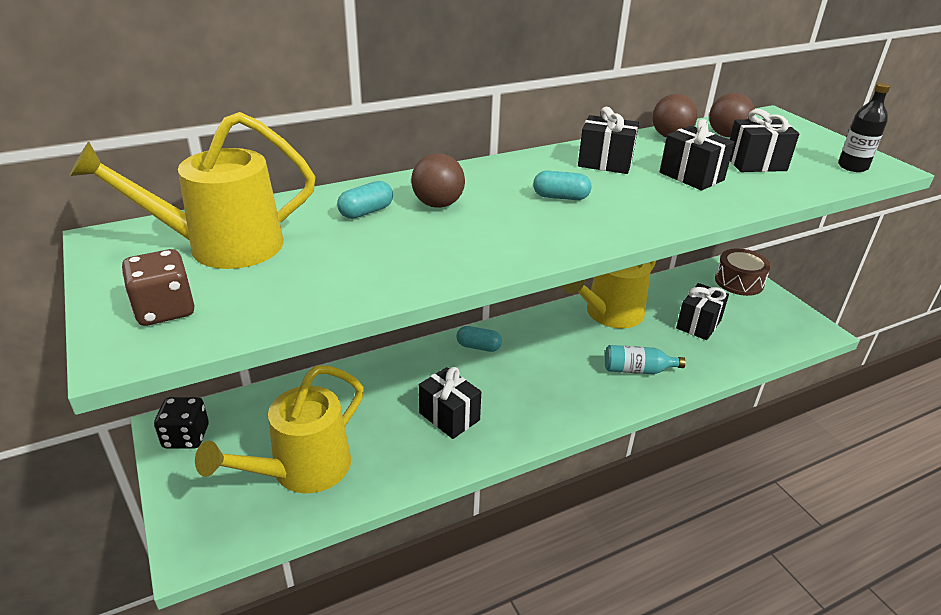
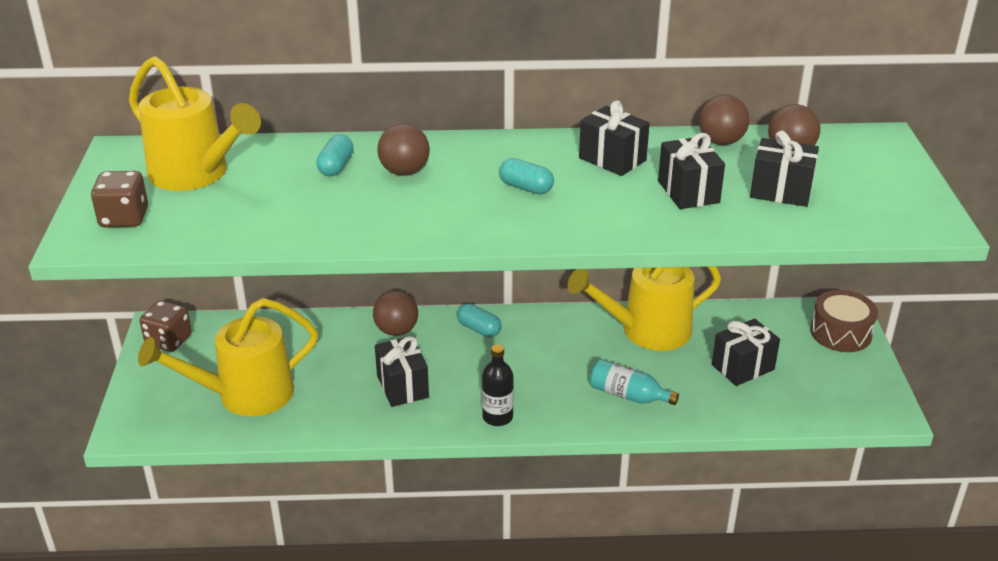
camera: 25 degrees right, 0 degrees up
(186, 437) = (169, 341): black dice -> brown dice
(220, 247) = (197, 175): yellow watering can -> yellow watering can turned 150 degrees counterclockwise
(366, 212) = (336, 166): turquoise capsule -> turquoise capsule turned 60 degrees counterclockwise
(408, 367) = (396, 331): none -> brown ball
(852, 167) = (895, 217): black bottle -> black bottle (497, 417)

